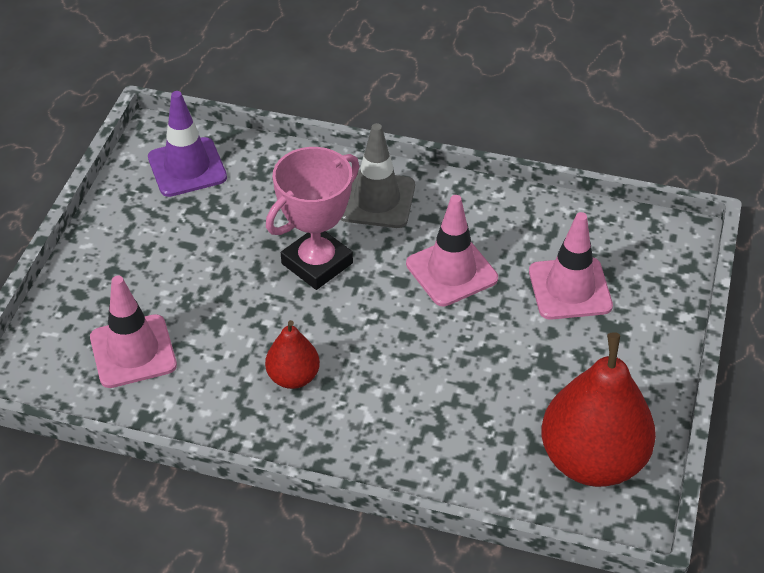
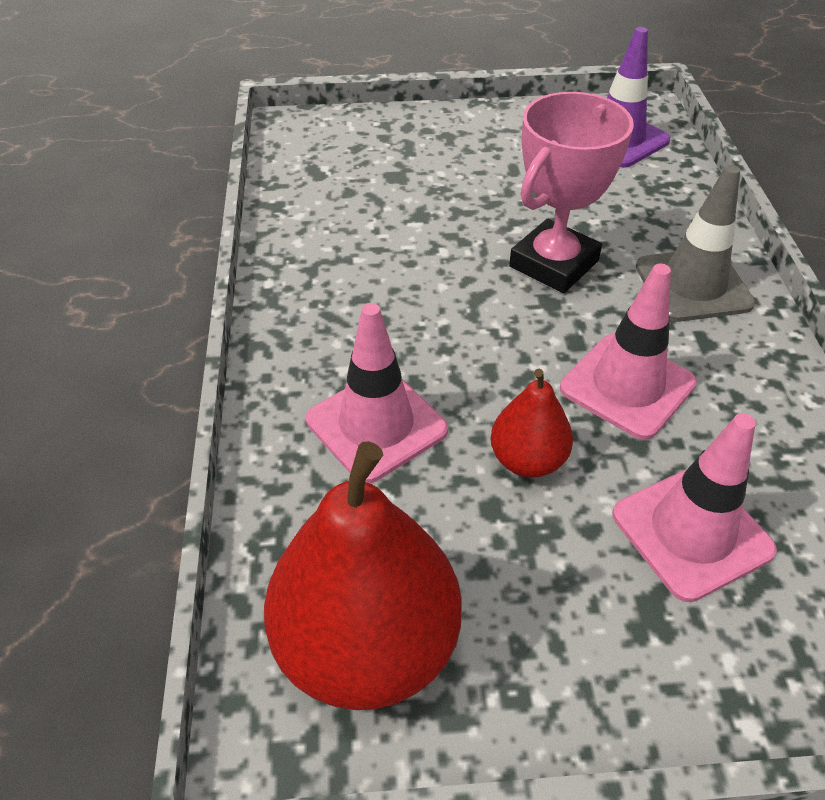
camera: 70 degrees right, 0 degrees up
(133, 351) = (353, 175): pink traffic cone -> pink traffic cone (376, 425)
(293, 377) = (374, 291): red pear -> red pear (527, 460)
(317, 263) = (553, 264): pink trophy -> pink trophy turned 75 degrees counterclockwise

